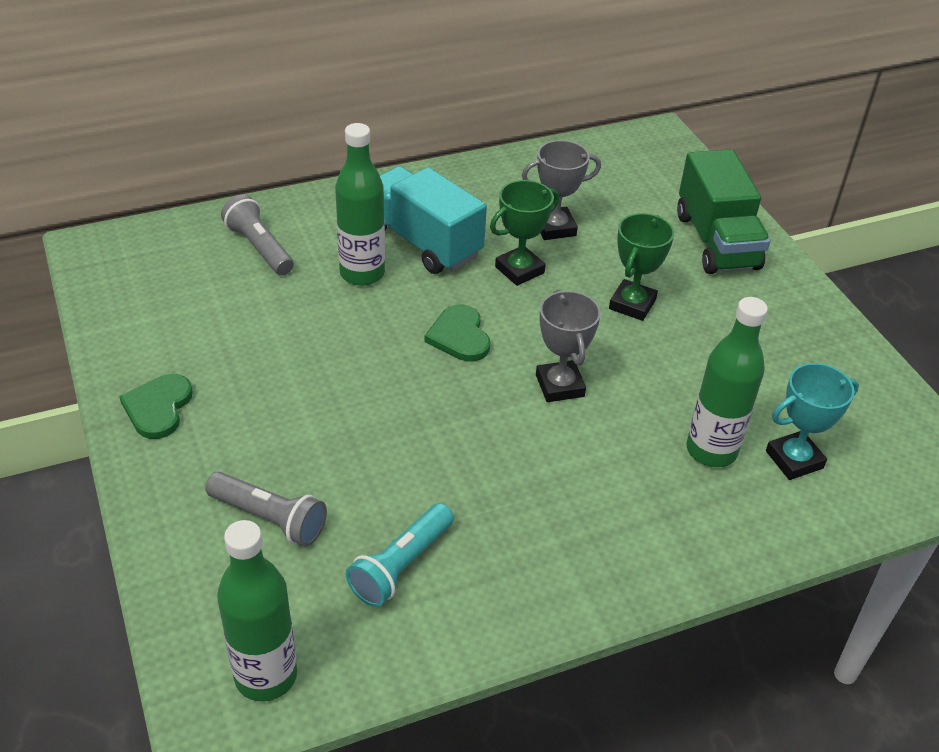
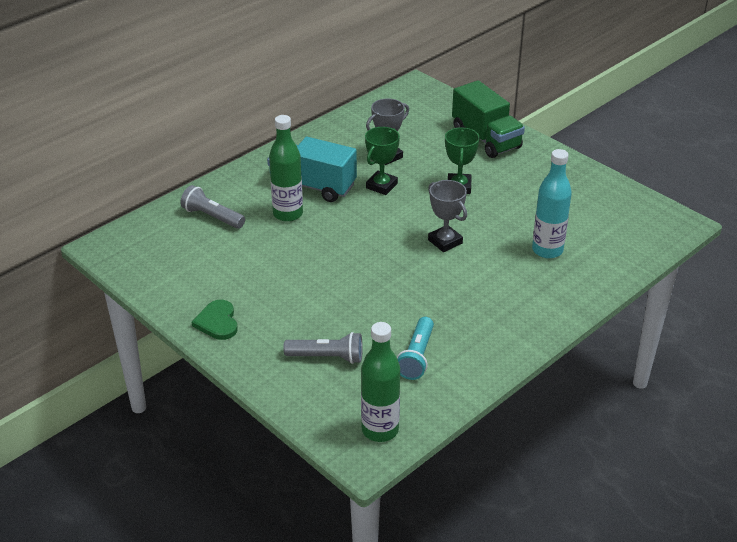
camera: 20 degrees left, 5 degrees down
(459, 336) = (370, 232): green heart -> none
(711, 450) = (547, 250): green bottle -> turquoise bottle
(794, 459) = (593, 242): turquoise trophy -> none

